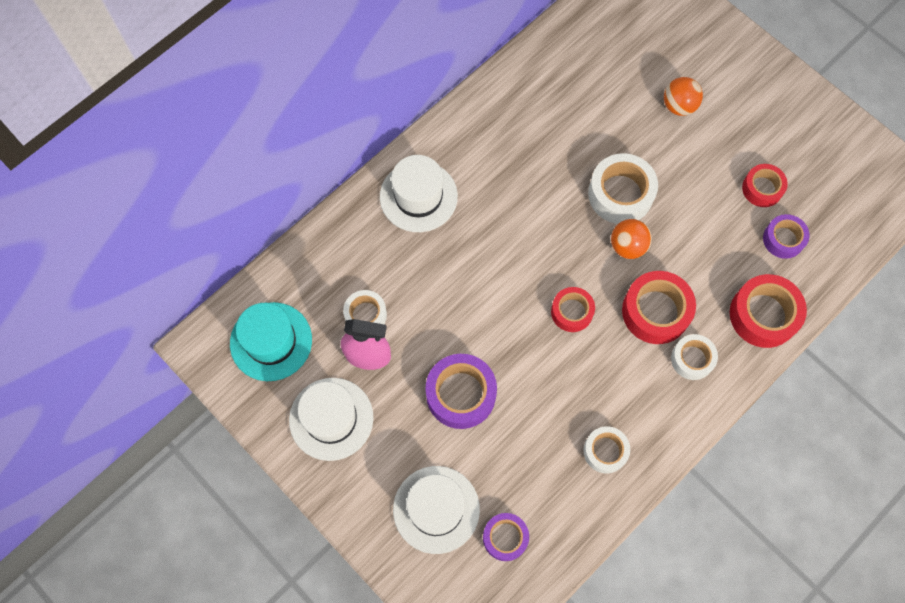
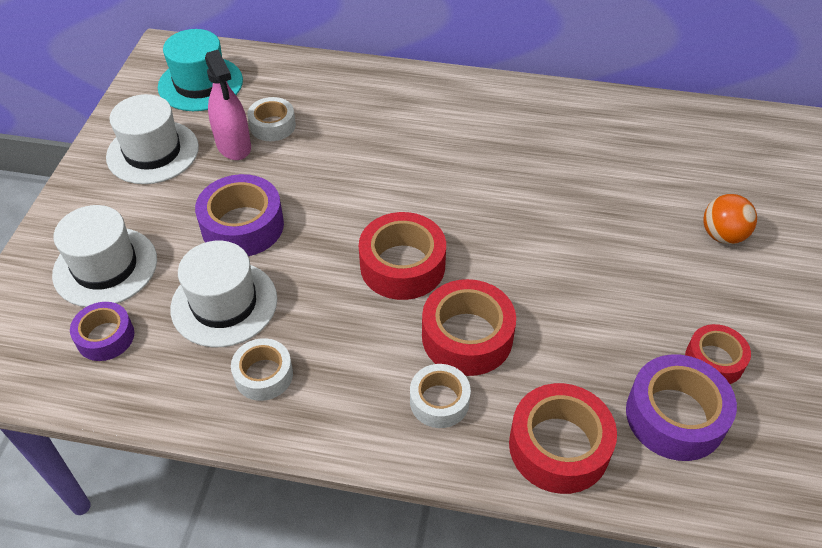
camera: 55 degrees right, 20 degrees down
(418, 196) = (419, 103): white hat -> white hat (224, 304)
(571, 312) = (402, 265): red tape -> red tape, size x1.62
(620, 194) = (571, 239): white tape -> none
(627, 246) = (519, 274): orange ball -> none
(783, 239) = (675, 416): purple tape -> purple tape, size x1.62

